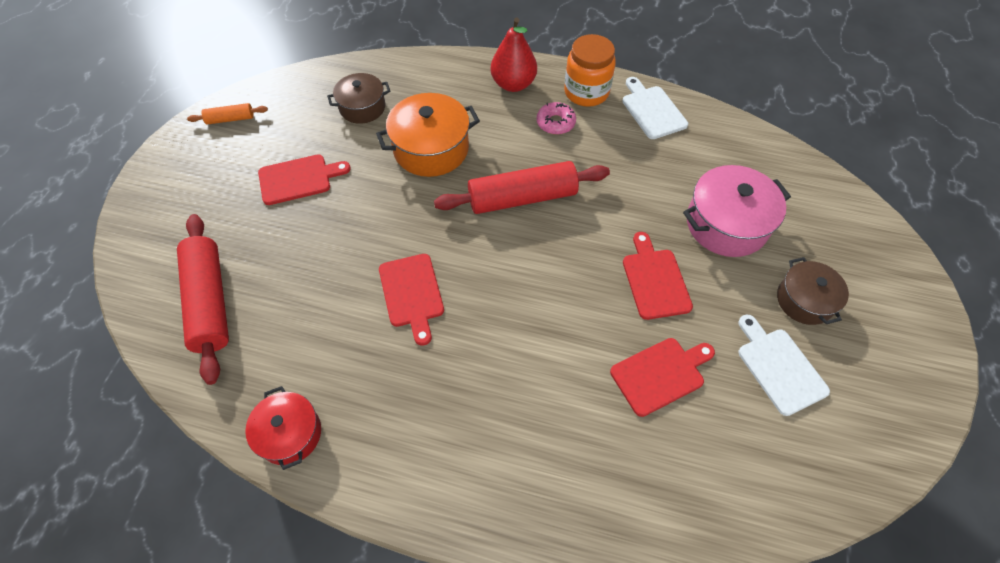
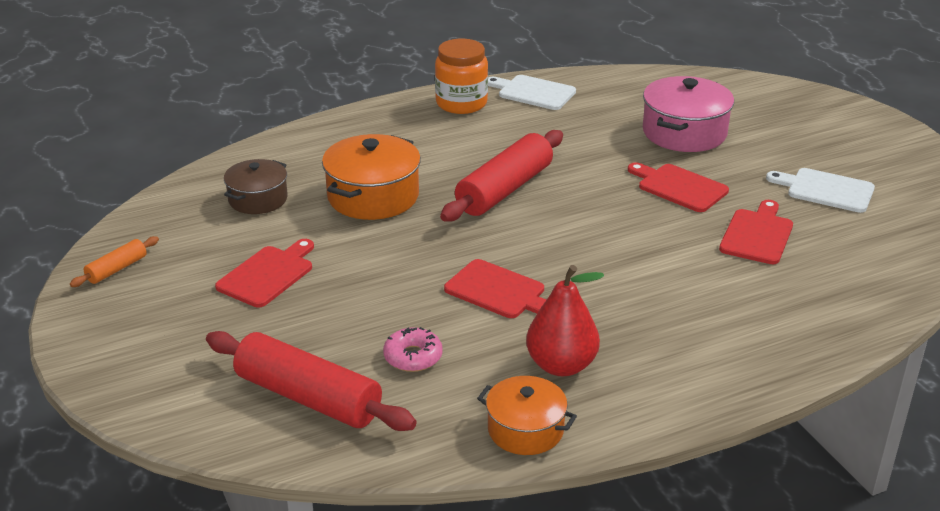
camera: 40 degrees left, 25 degrees down
(290, 434) = (525, 430): red pot -> orange pot
(513, 84) = (387, 124): red pear -> red pear (561, 365)
(555, 123) = (463, 133): pink donut -> pink donut (413, 357)
(804, 300) = (793, 148): brown pot -> none

